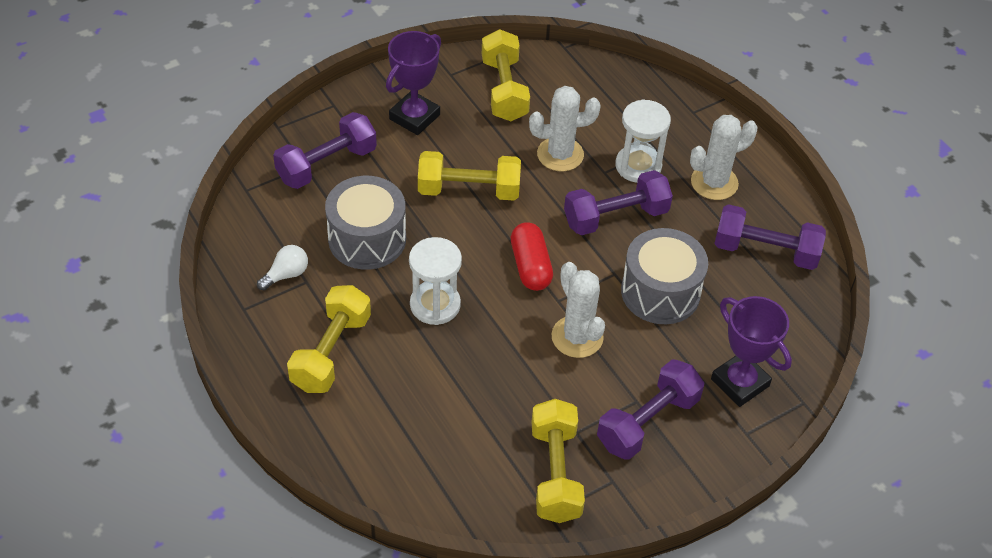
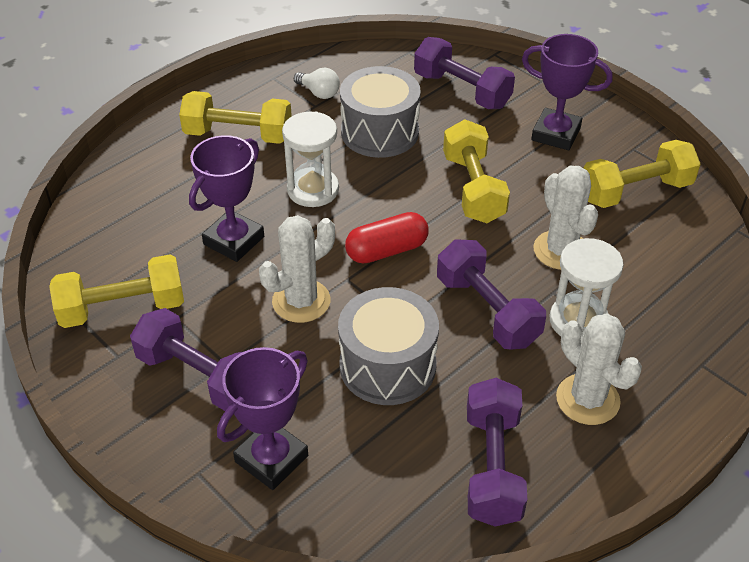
camera: 80 degrees right, 5 degrees down
(487, 376) = (234, 240): none -> purple trophy

